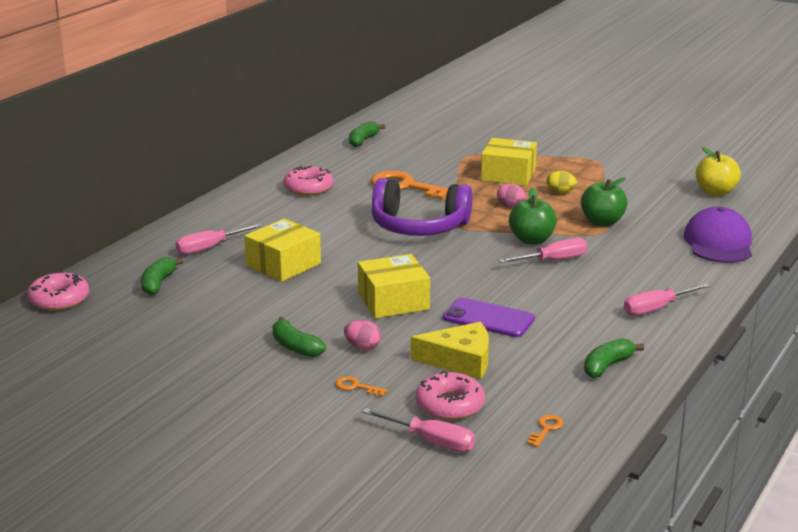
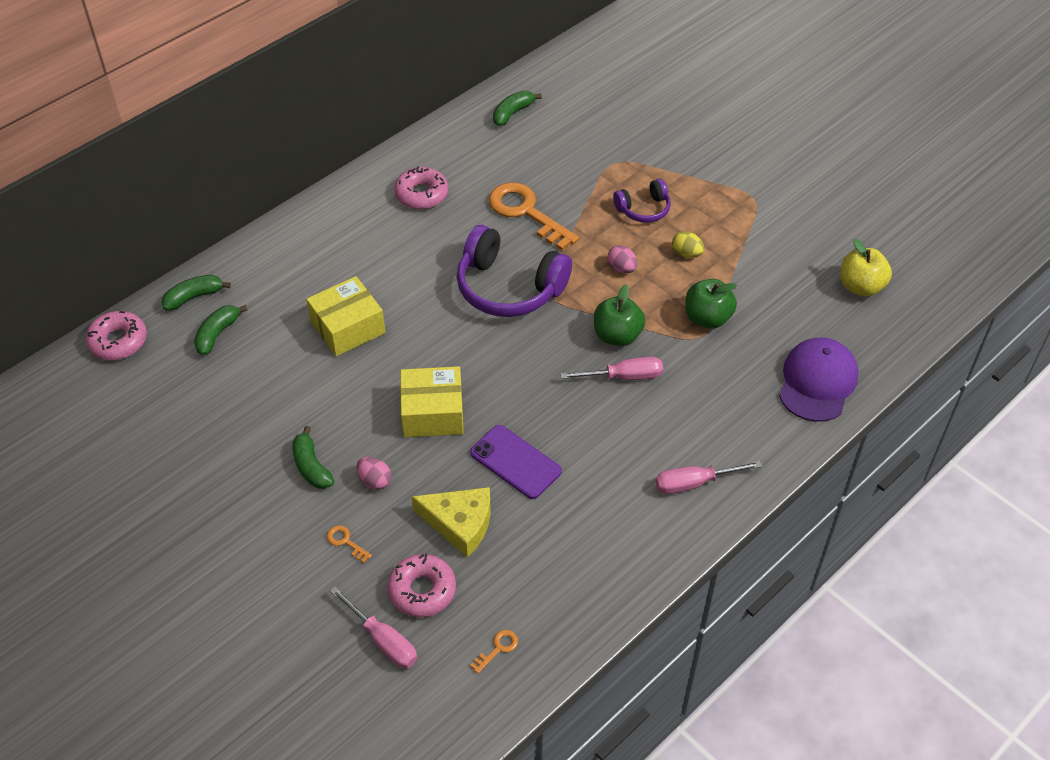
camera: 15 degrees right, 25 degrees up
(209, 248) = (285, 283): pink screwdriver -> none
(508, 175) = (643, 209): yellow box -> purple headphones
(607, 366) = (600, 566): green banana -> green banana (194, 297)

